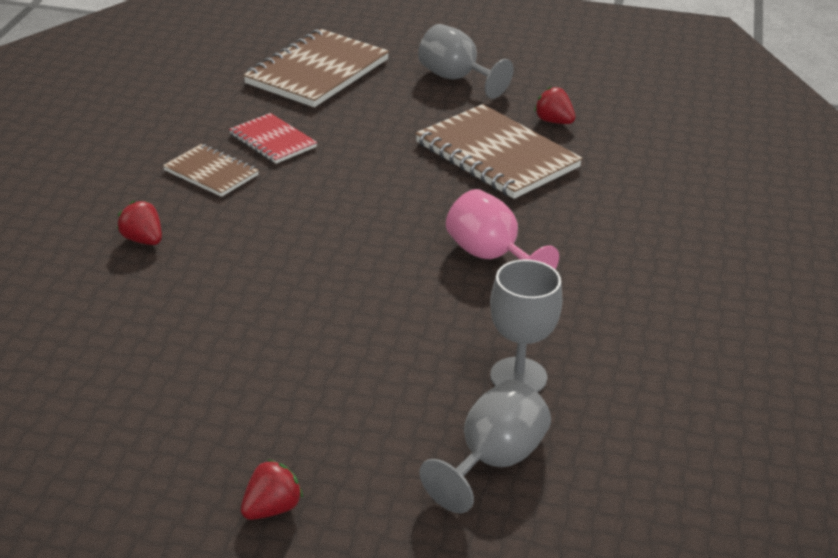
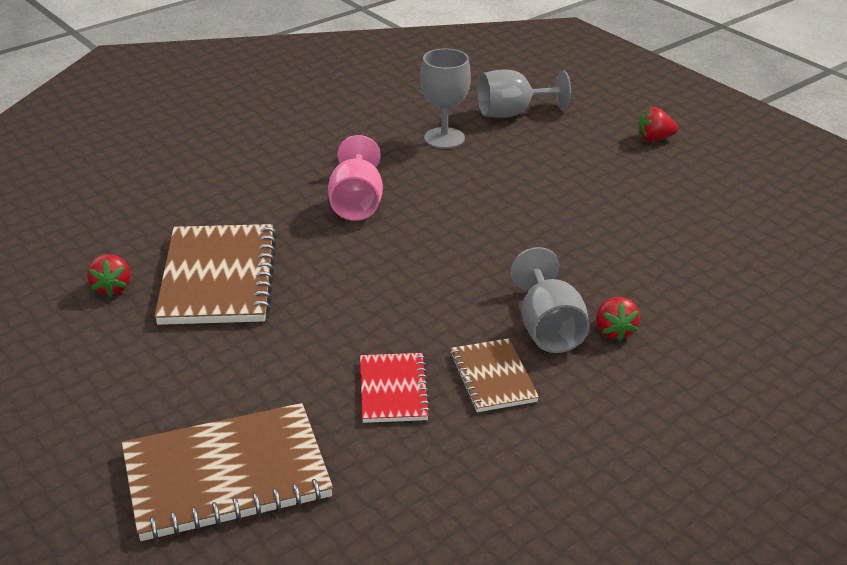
camera: 140 degrees left, 0 degrees up
(456, 78) = (103, 385): grey goblet -> grey goblet (548, 329)

